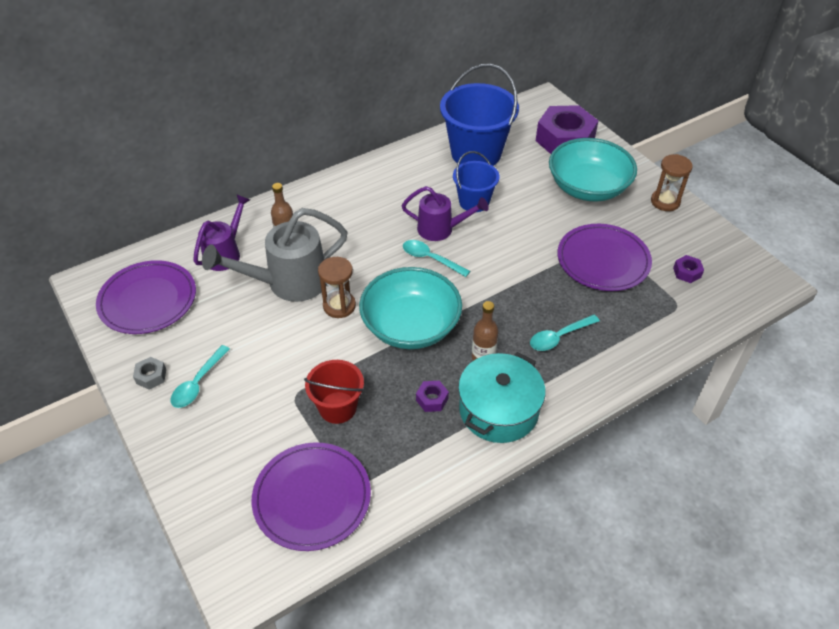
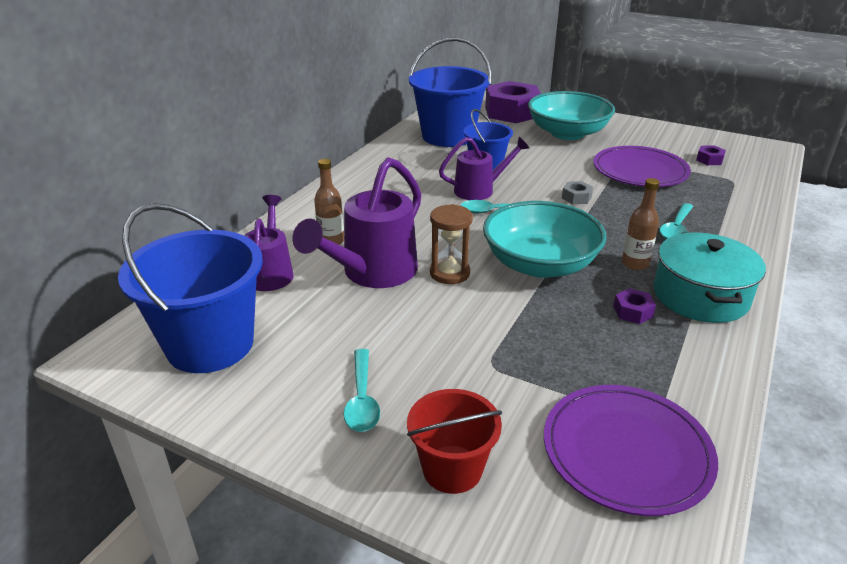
camera: 30 degrees left, 15 degrees down
(148, 300) = (210, 344): purple plate -> blue bucket
(151, 376) = (291, 417): grey nut -> grey nut (576, 197)
(289, 283) = (373, 273): grey watering can -> purple watering can
(337, 407) = (550, 356): red bucket -> red bucket (452, 469)
(665, 201) = (635, 126): brown hourglass -> none

